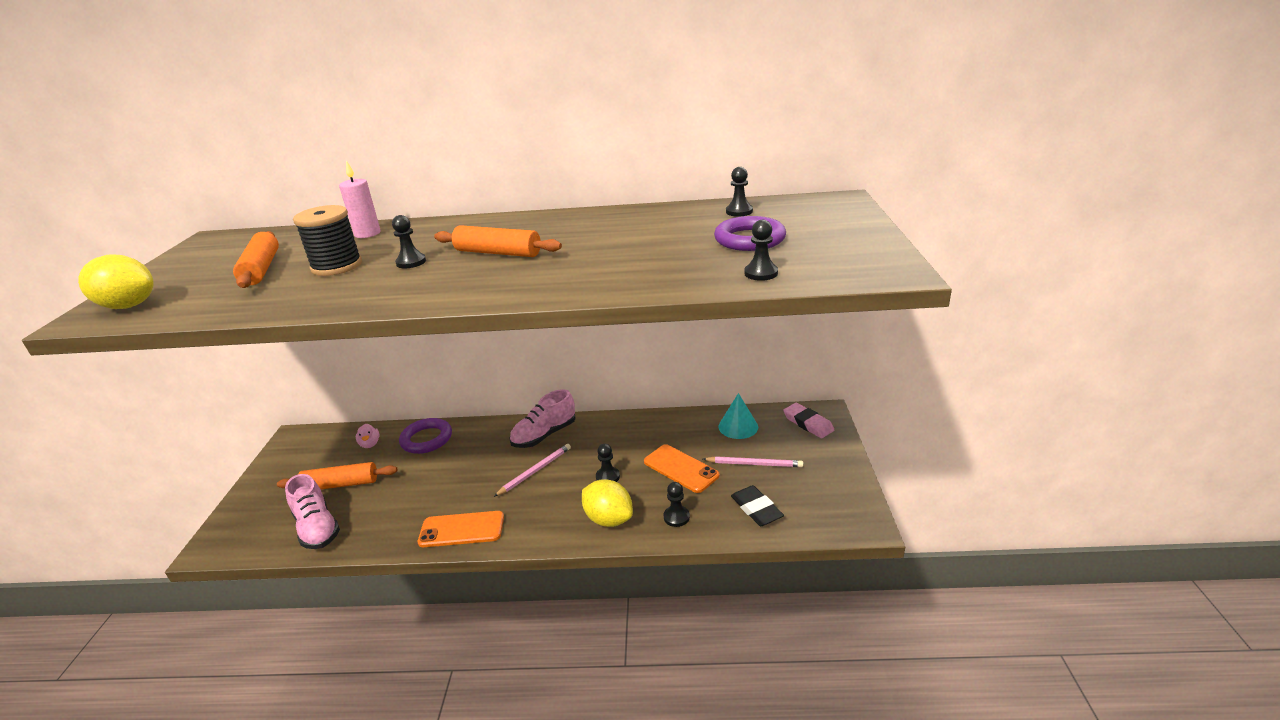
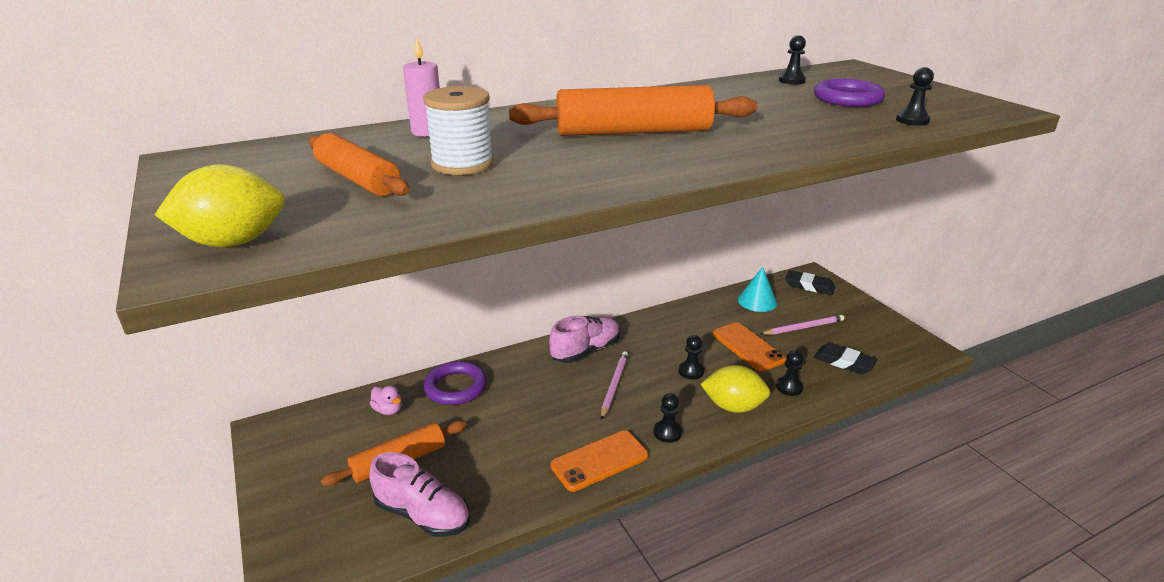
camera: 30 degrees left, 0 degrees up
(337, 266) = (462, 164): black spool -> white spool
(411, 262) = (551, 150): black pawn -> black pawn (667, 432)
(498, 253) = (633, 132): orange rolling pin -> orange rolling pin, size x1.53
(544, 435) = (586, 351): pink shoe -> pink shoe turned 150 degrees counterclockwise
(681, 468) = (748, 347): orange phone -> orange phone turned 45 degrees clockwise
(808, 423) = (809, 286): pink eraser -> black eraser

